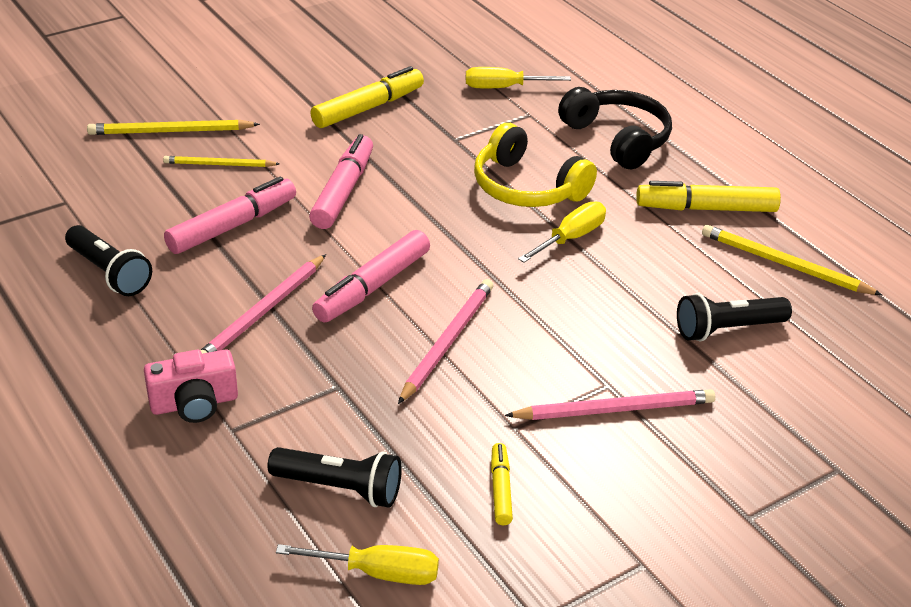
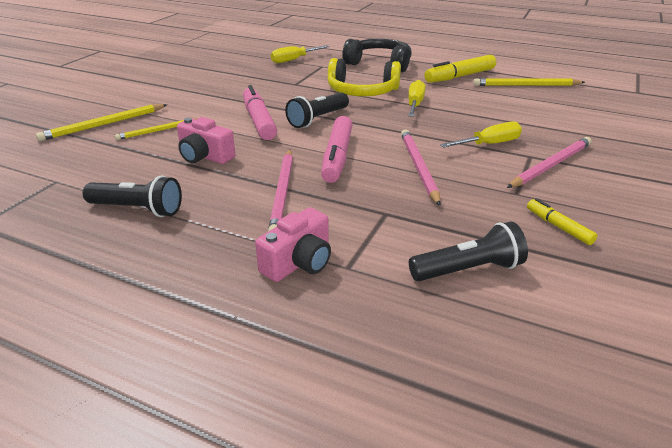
camera: 30 degrees left, 5 degrees down
(232, 226) = (205, 156): pink marker -> pink camera
(368, 108) = (227, 84): yellow marker -> none
(377, 573) = (566, 310): yellow screwdriver -> yellow screwdriver (489, 144)
(727, 329) = (544, 115): black flashlight -> black flashlight (318, 119)

